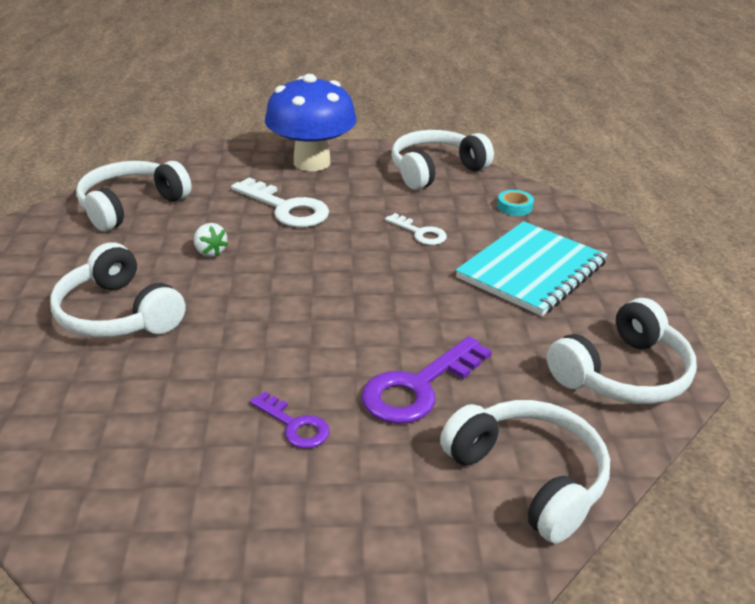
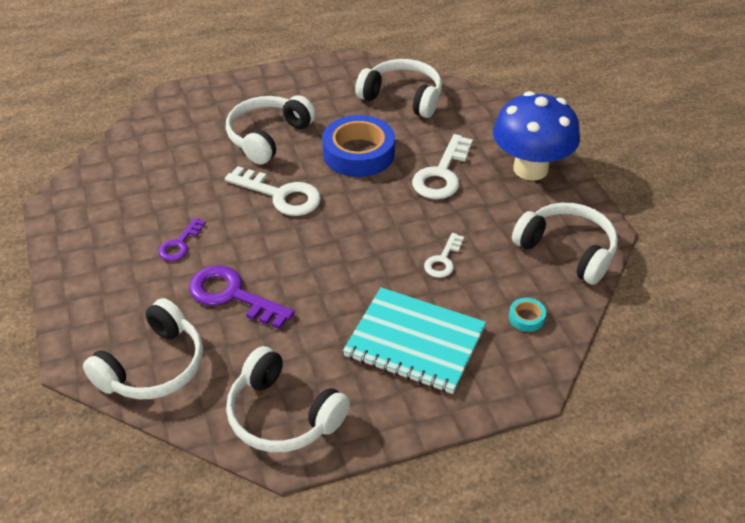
camera: 75 degrees right, 10 degrees up
(210, 252) = (358, 153): white strawberry -> blue tape
(248, 321) = (281, 195): none -> white key

